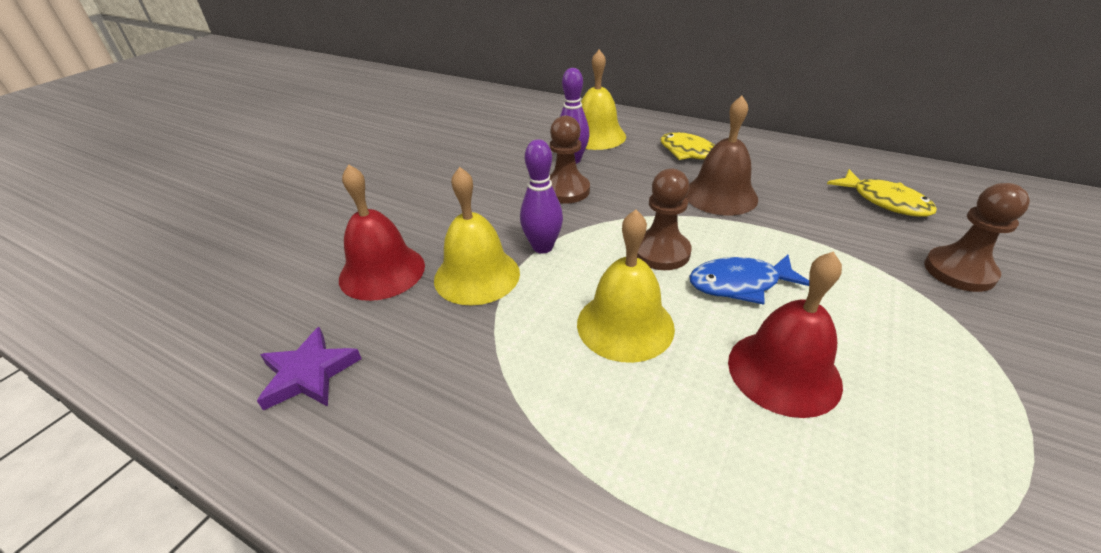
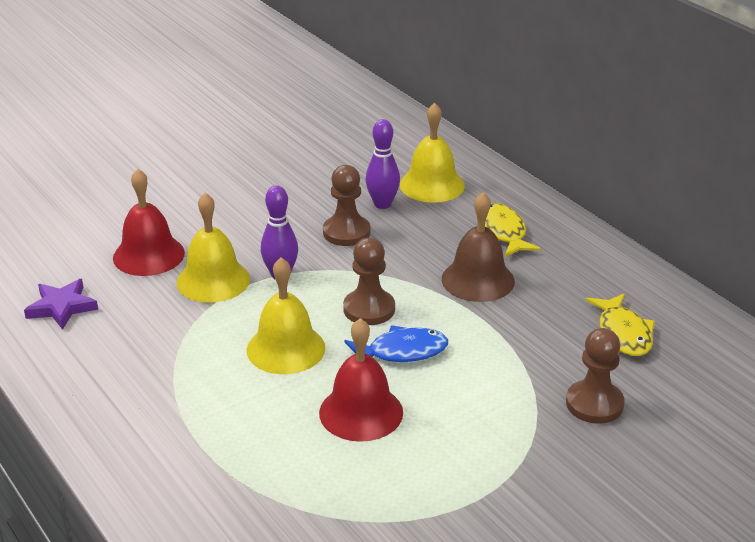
camera: 25 degrees right, 5 degrees down
(740, 284) = (402, 352): blue fish -> blue fish turned 150 degrees clockwise

